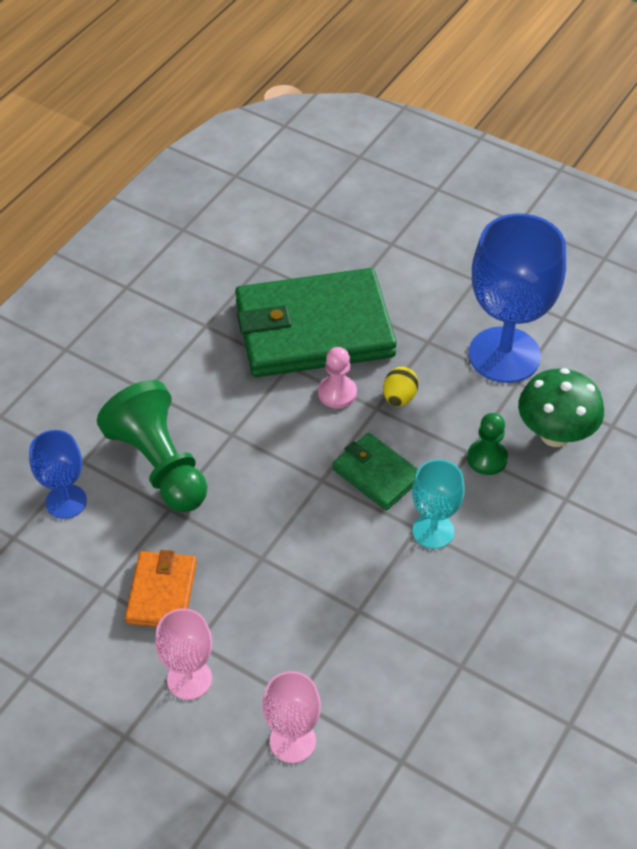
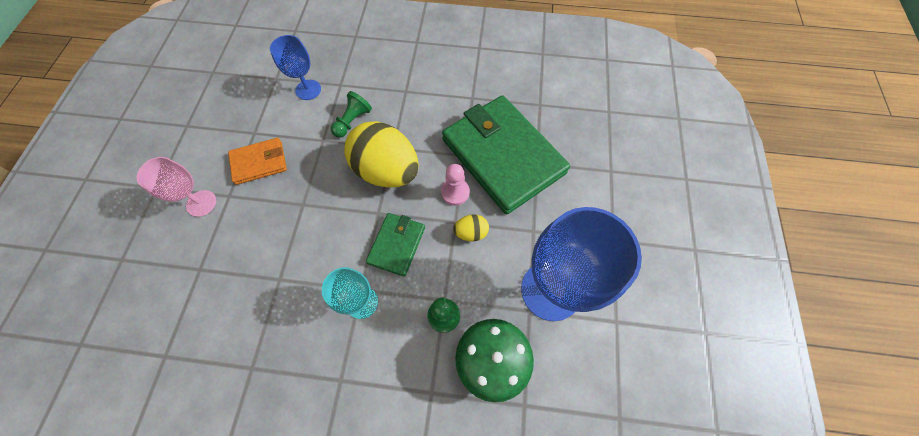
camera: 65 degrees right, 15 degrees up
(159, 464) = (352, 121): green pawn -> green pawn, size x0.52
(265, 451) = (387, 171): none -> yellow egg
(292, 741) = (167, 280): pink goblet -> none

